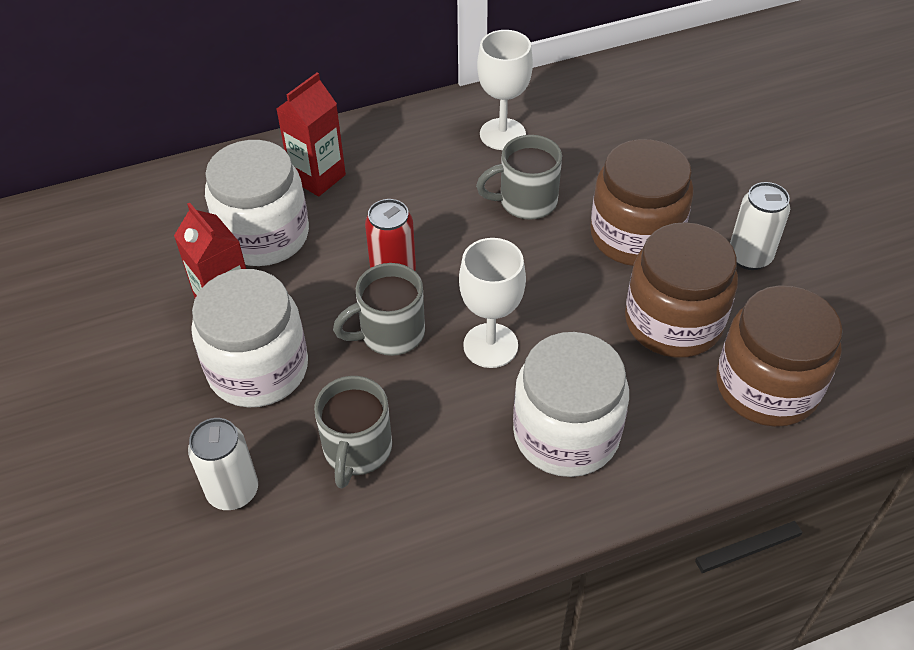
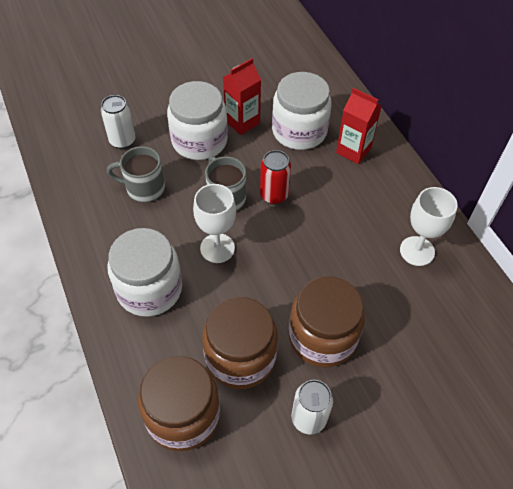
camera: 85 degrees right, 5 degrees up
(525, 201) = (348, 266): grey mug -> none

